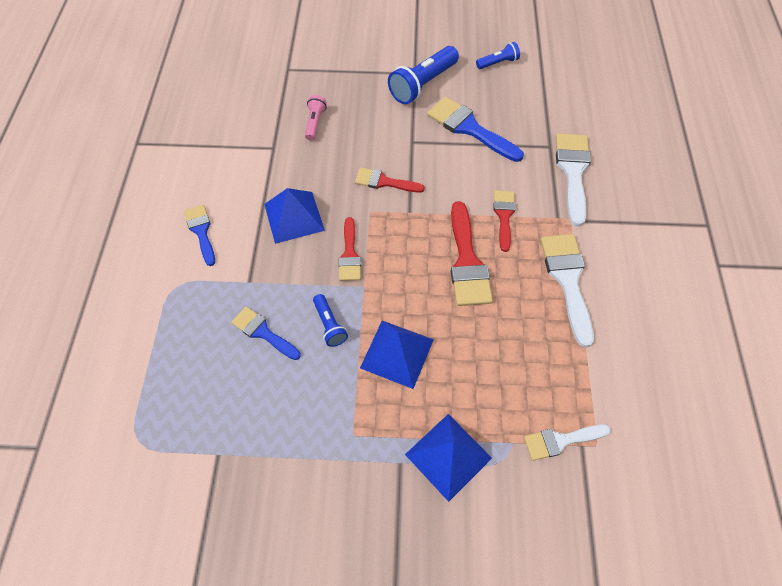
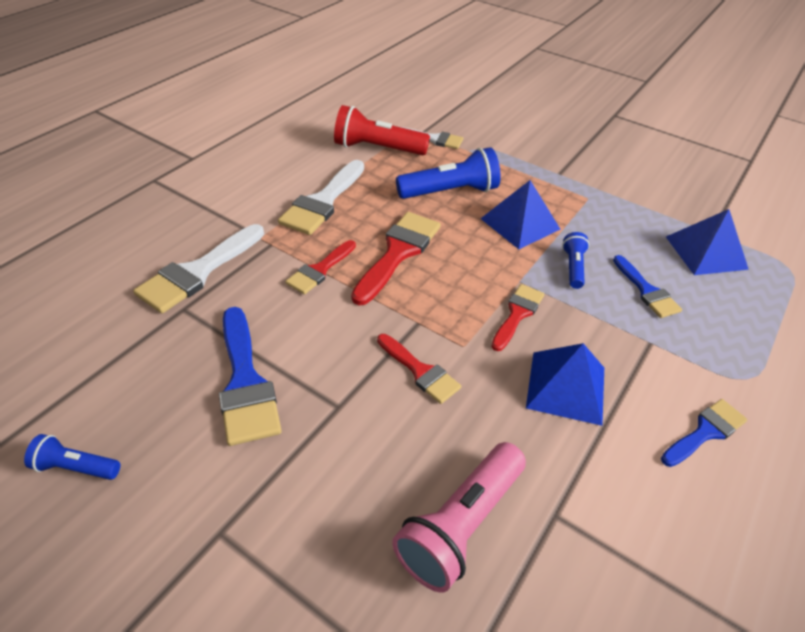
camera: 150 degrees left, 15 degrees down
(201, 231) = (705, 432): blue brush -> blue brush turned 135 degrees counterclockwise
(315, 123) = (461, 525): pink flashlight -> pink flashlight, size x1.85
(423, 84) = (230, 497): blue flashlight -> blue flashlight (450, 192)
(448, 456) = (520, 163): blue pyramid -> blue pyramid (705, 252)
(595, 384) = (377, 148): none -> red flashlight

